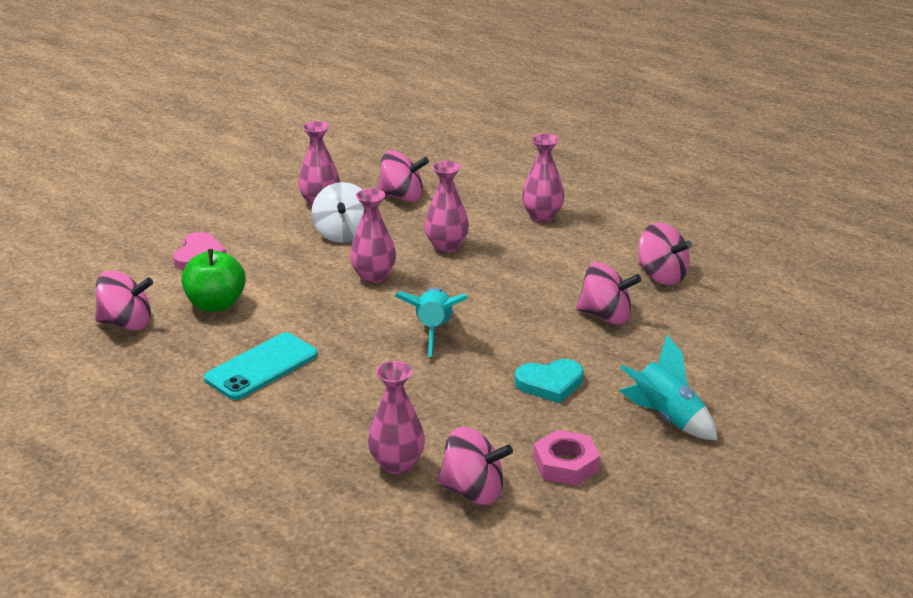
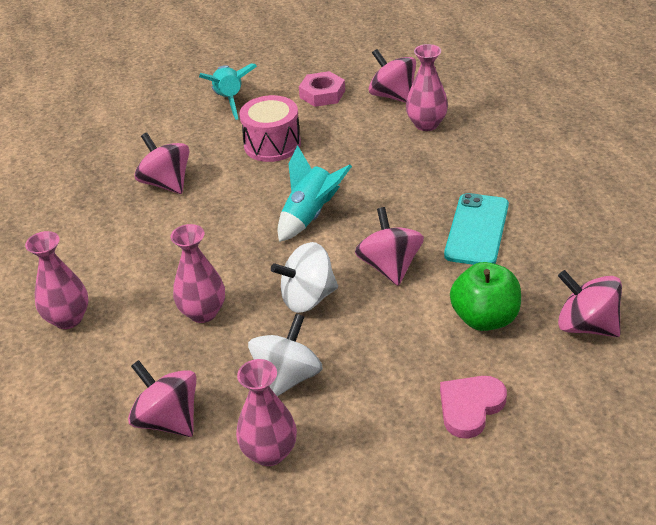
camera: 145 degrees left, 10 degrees up
(261, 367) = (477, 230): turquoise phone -> turquoise phone turned 60 degrees counterclockwise
(373, 276) = (308, 298): pink vase -> white spinning top
(550, 383) = (272, 145): turquoise heart -> pink drum
(661, 276) = (73, 205): pink spinning top -> pink spinning top (389, 267)

